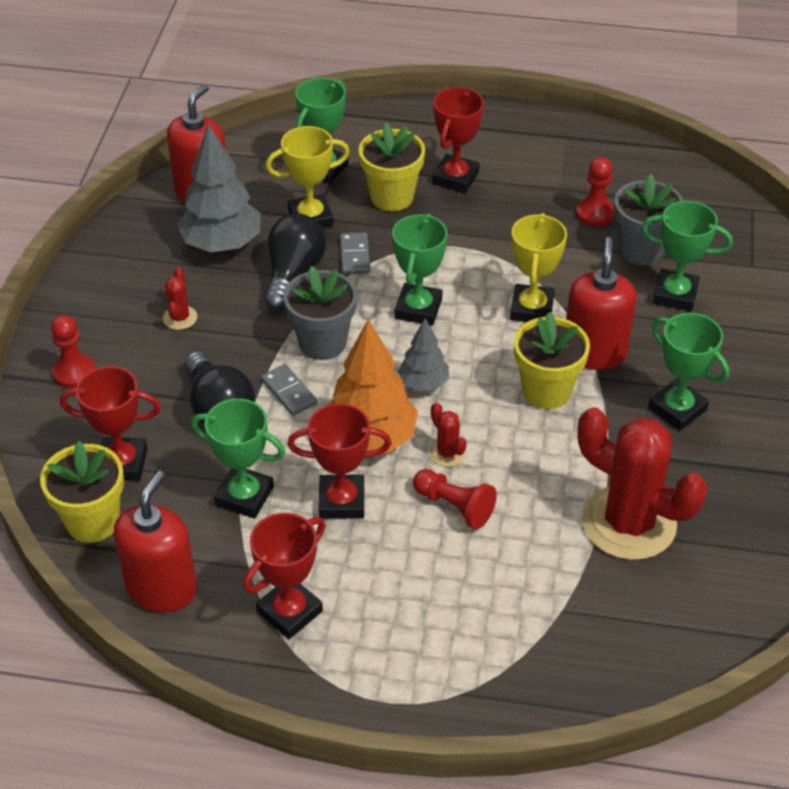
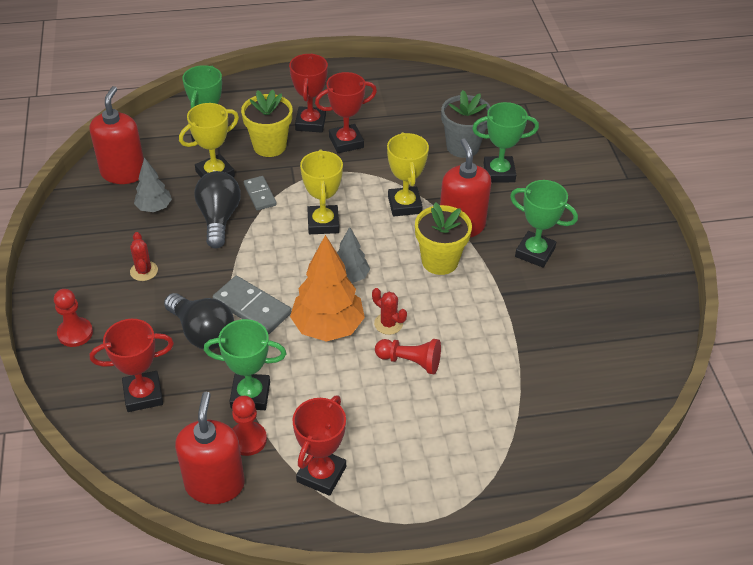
camera: 20 degrees left, 0 degrees up
(93, 521) = (137, 446): yellow flower pot -> none
(222, 244) = (154, 208): grey tree -> grey tree, size x0.56
(288, 392) = (252, 307): grey domino -> grey domino, size x1.56
(322, 342) = (262, 264): grey flower pot -> none
(341, 501) = (326, 379): red trophy -> red trophy (346, 142)
(418, 309) = (323, 223): green trophy -> yellow trophy
(594, 213) = (420, 128): red pawn -> red pawn (248, 439)
(629, 523) = (537, 341): red cactus -> none

